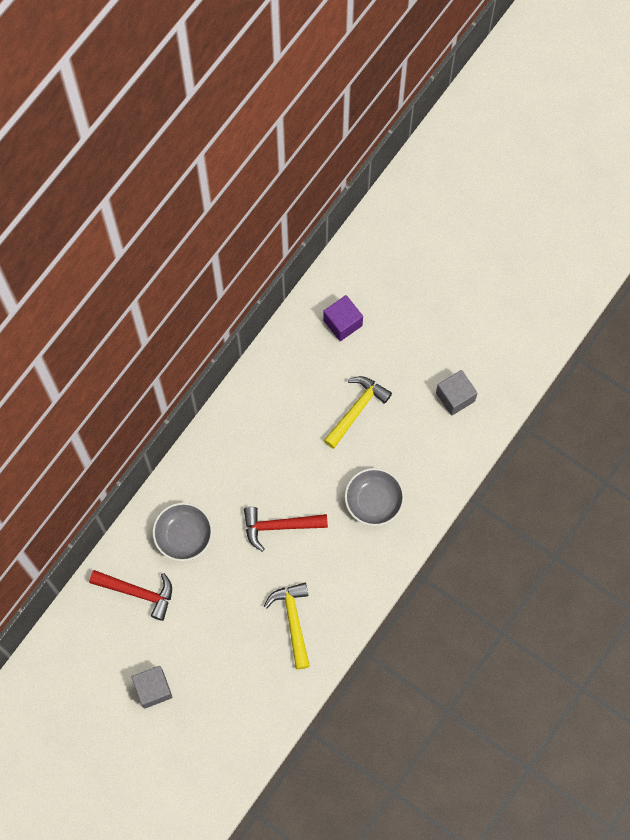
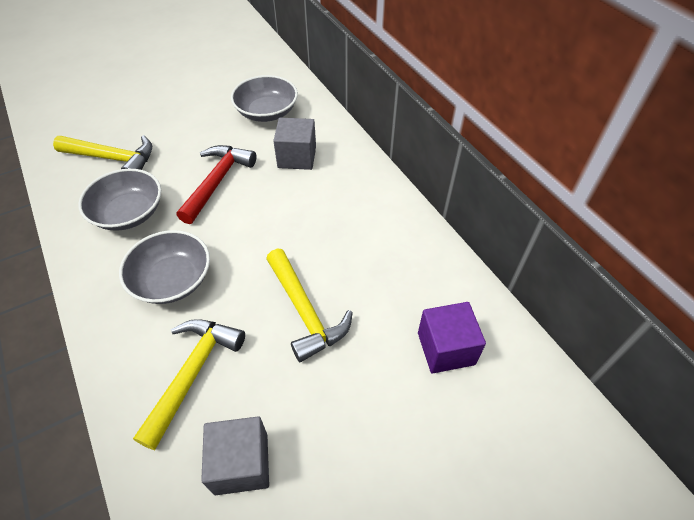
camera: 115 degrees right, 20 degrees down
(138, 592) = (239, 72): red hammer -> none
(153, 689) = (151, 58): grey cube -> grey cube (297, 157)
(337, 568) = (129, 213): none -> grey bowl
(424, 449) = (193, 373): none -> yellow hammer

